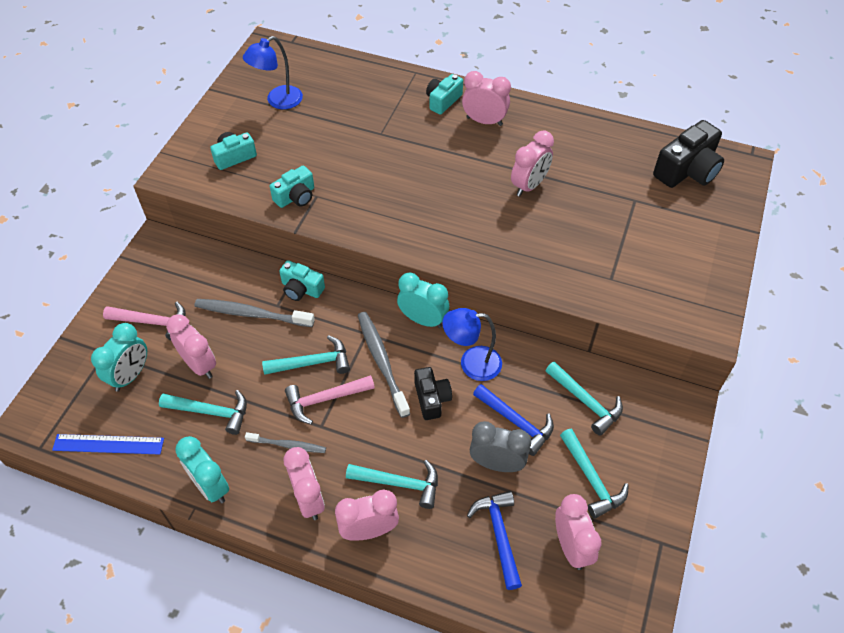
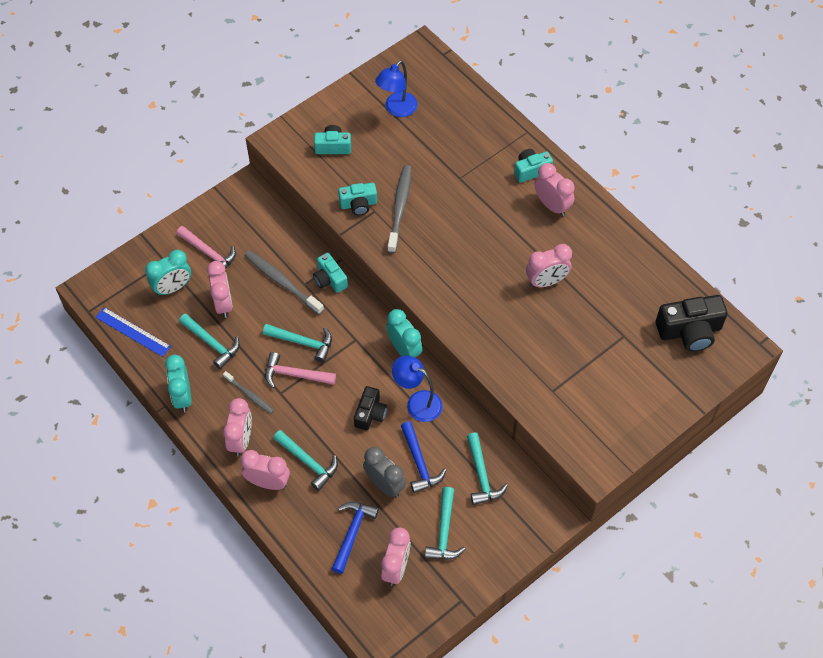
camera: 30 degrees right, 5 degrees up
(278, 101) = (397, 109): blue lamp -> blue lamp turned 45 degrees counterclockwise
(382, 361) = (352, 367): grey toothbrush -> grey toothbrush (400, 207)

